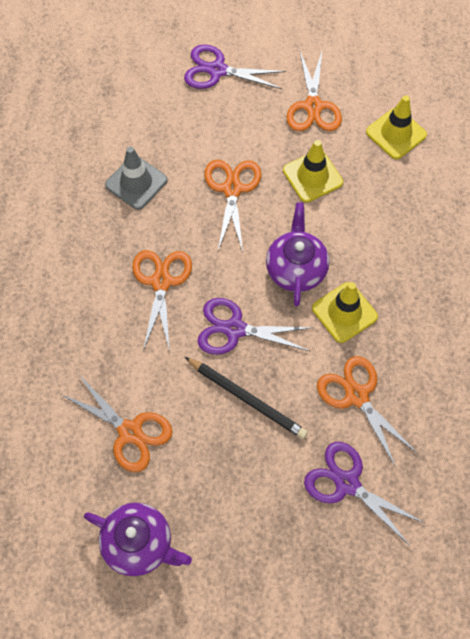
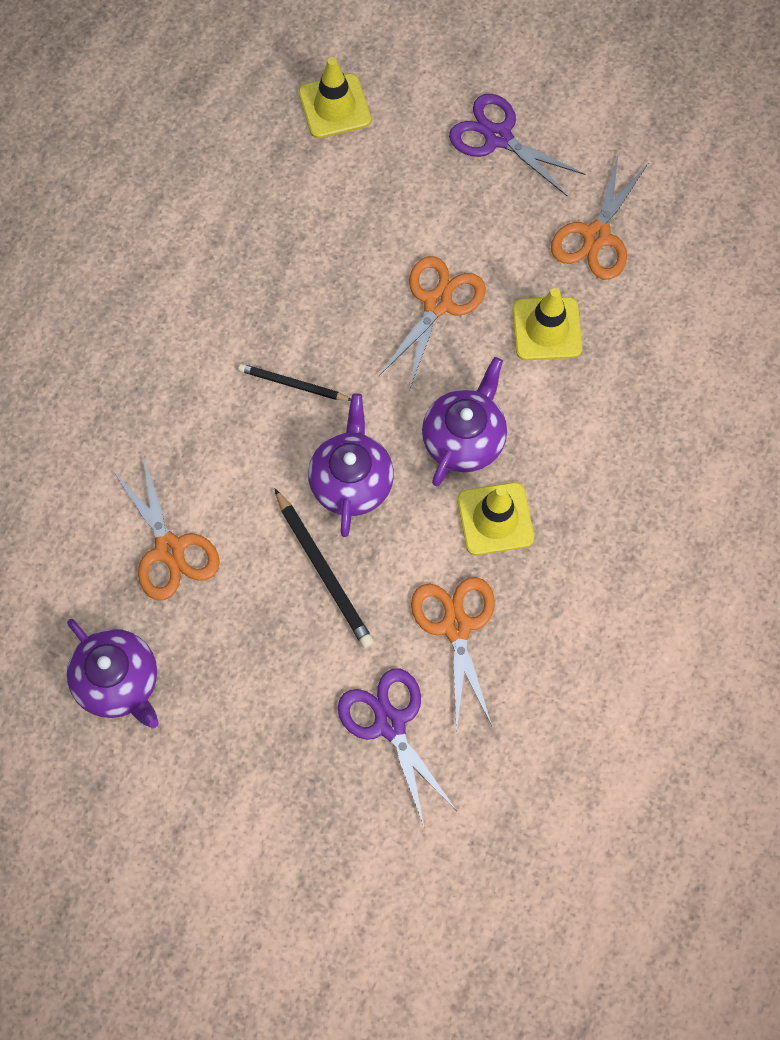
camera: 25 degrees right, 5 degrees up
(136, 183) = (324, 245): grey traffic cone -> none
(161, 282) = (293, 384): orange scissors -> black pencil
(235, 329) = (352, 481): purple scissors -> purple teapot
(396, 133) = (684, 317): yellow traffic cone -> yellow traffic cone (334, 106)

